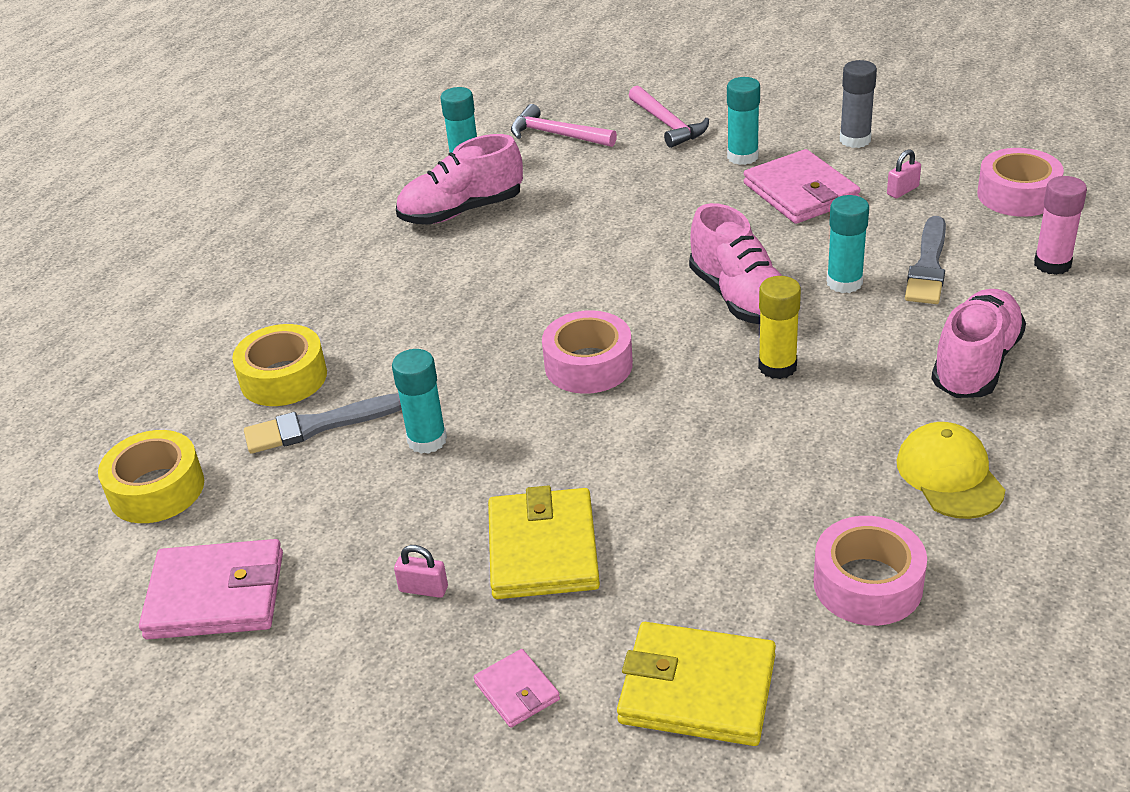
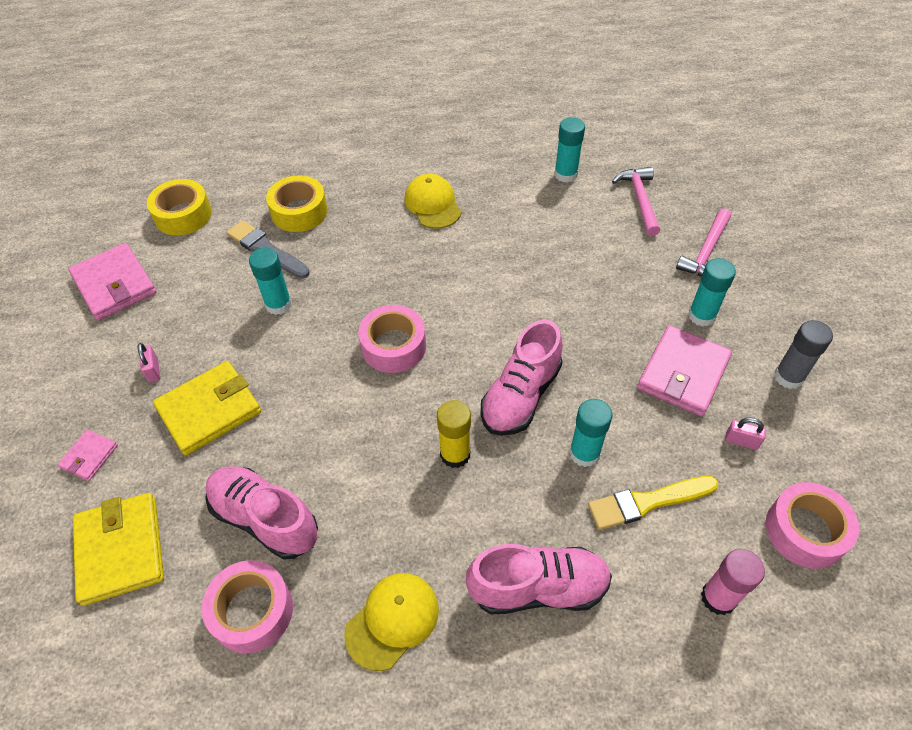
camera: 55 degrees right, 15 degrees up
(400, 268) = (433, 204): none -> yellow cap
(461, 211) = (513, 200): pink shoe -> pink shoe (265, 519)
(928, 266) = (647, 502): grey brush -> yellow brush

